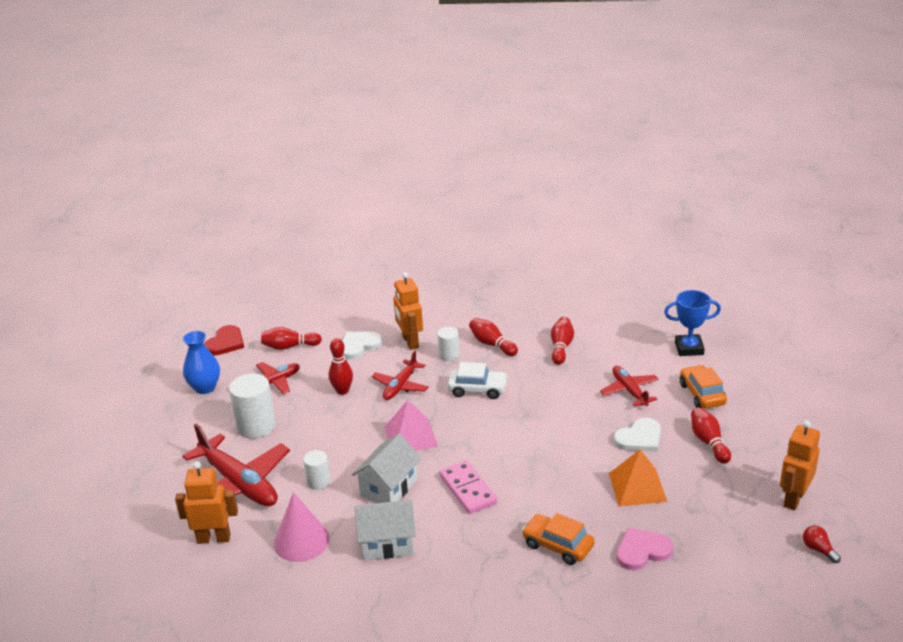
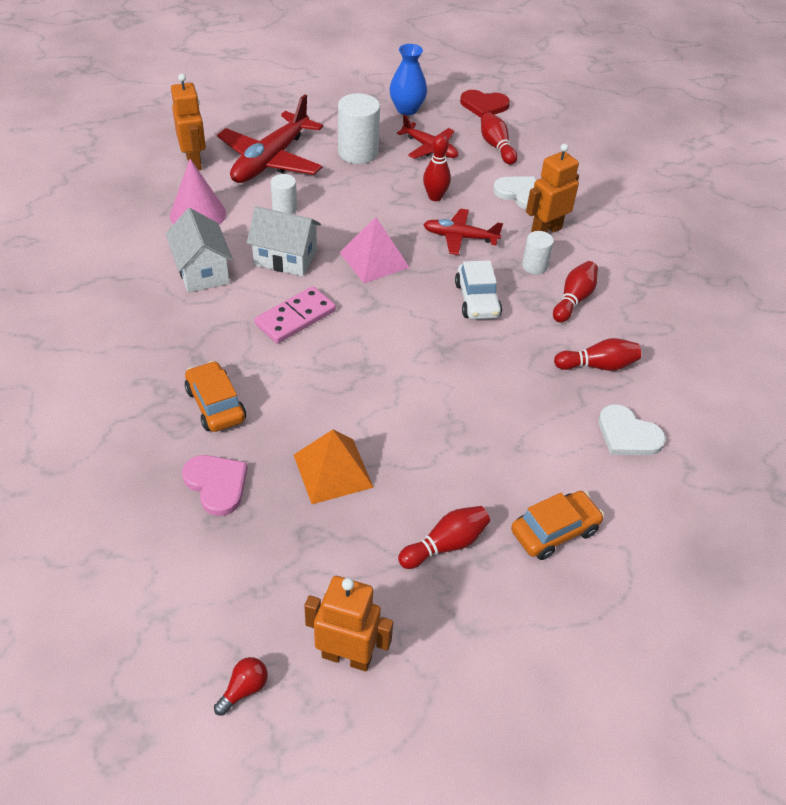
camera: 70 degrees right, 15 degrees up
(558, 545) = (215, 405): orange car -> orange car turned 45 degrees counterclockwise
(629, 391) = (530, 446): red plane -> none
(639, 438) = (431, 465): white heart -> white heart (627, 434)
(689, 348) = (662, 509): blue trophy -> none

